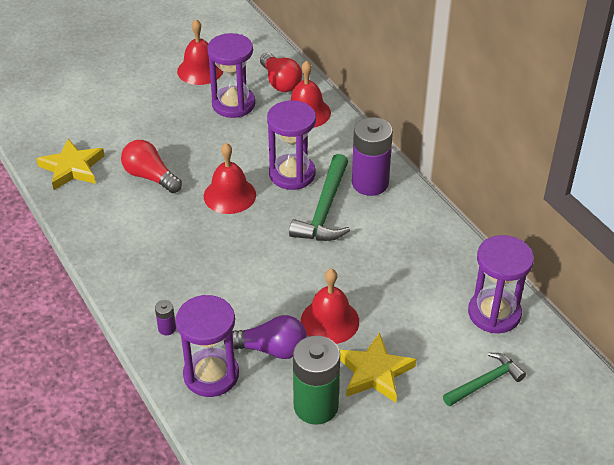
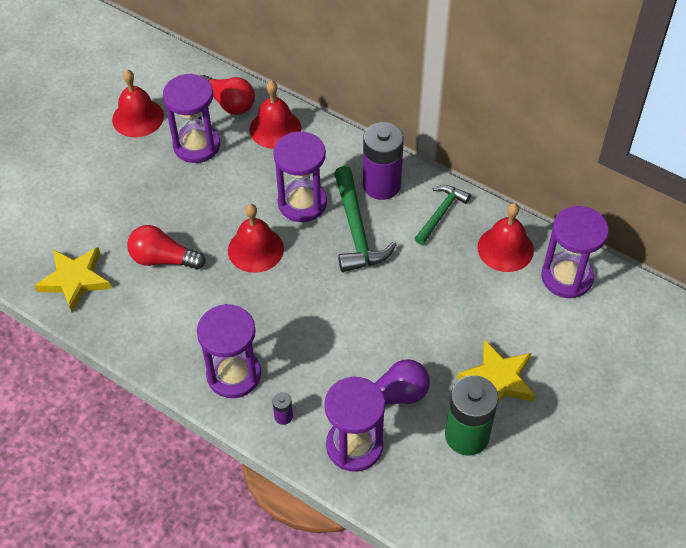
camera: 25 degrees left, 10 degrees up
(148, 281) = (234, 374): none -> purple hourglass
(330, 321) = (429, 345): red bell -> red bell (505, 248)
(485, 382) = (596, 348): green hammer -> green hammer (441, 213)

